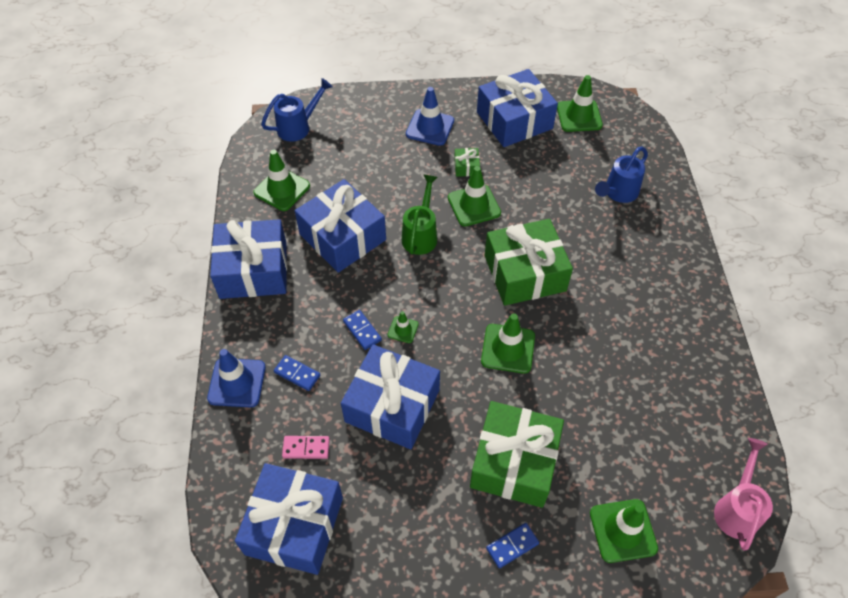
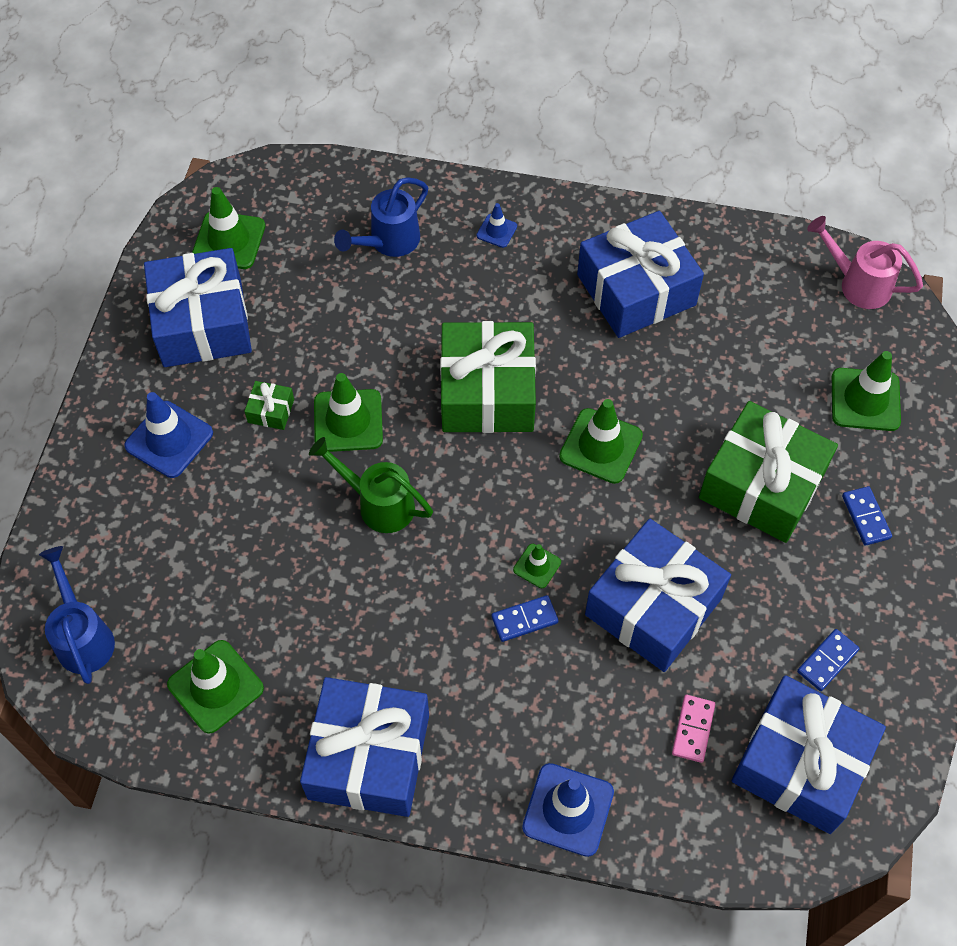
camera: 75 degrees left, 5 degrees up
(297, 374) = (574, 721): blue domino -> blue domino (827, 661)
(342, 237) = (346, 612): blue gift -> blue gift (636, 290)
(618, 193) = (389, 242): blue watering can -> blue watering can turned 75 degrees clockwise
(658, 249) = (496, 231): none -> blue traffic cone

